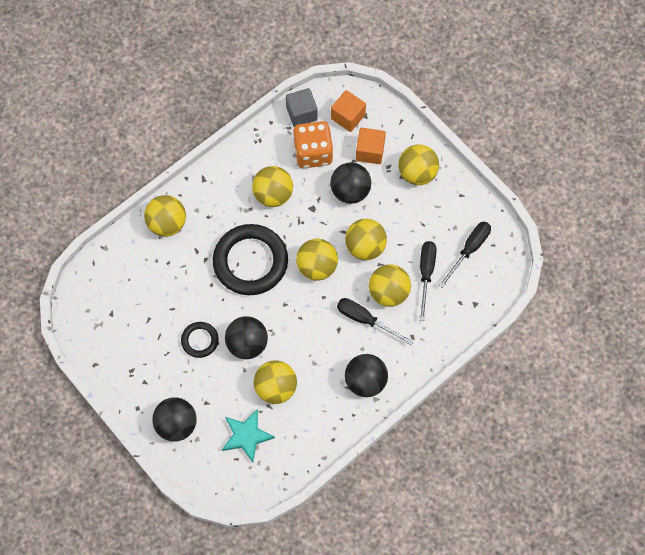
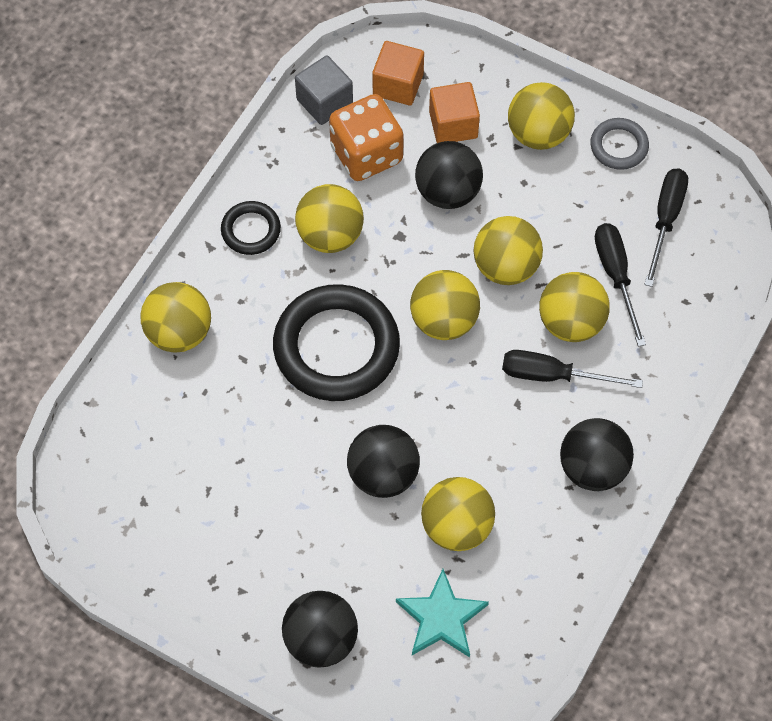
camera: 20 degrees left, 5 degrees down
(200, 340) = (305, 495): black ring -> black ring (251, 230)
(461, 196) = (619, 146): none -> grey ring

